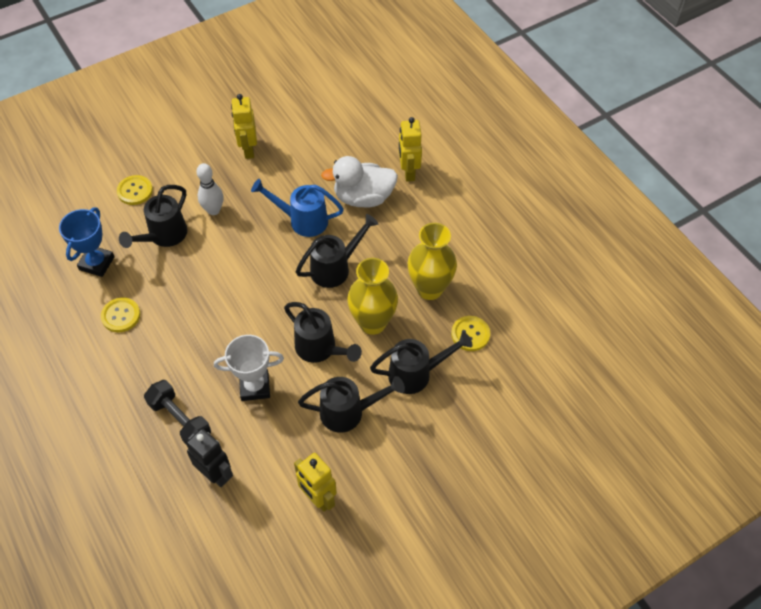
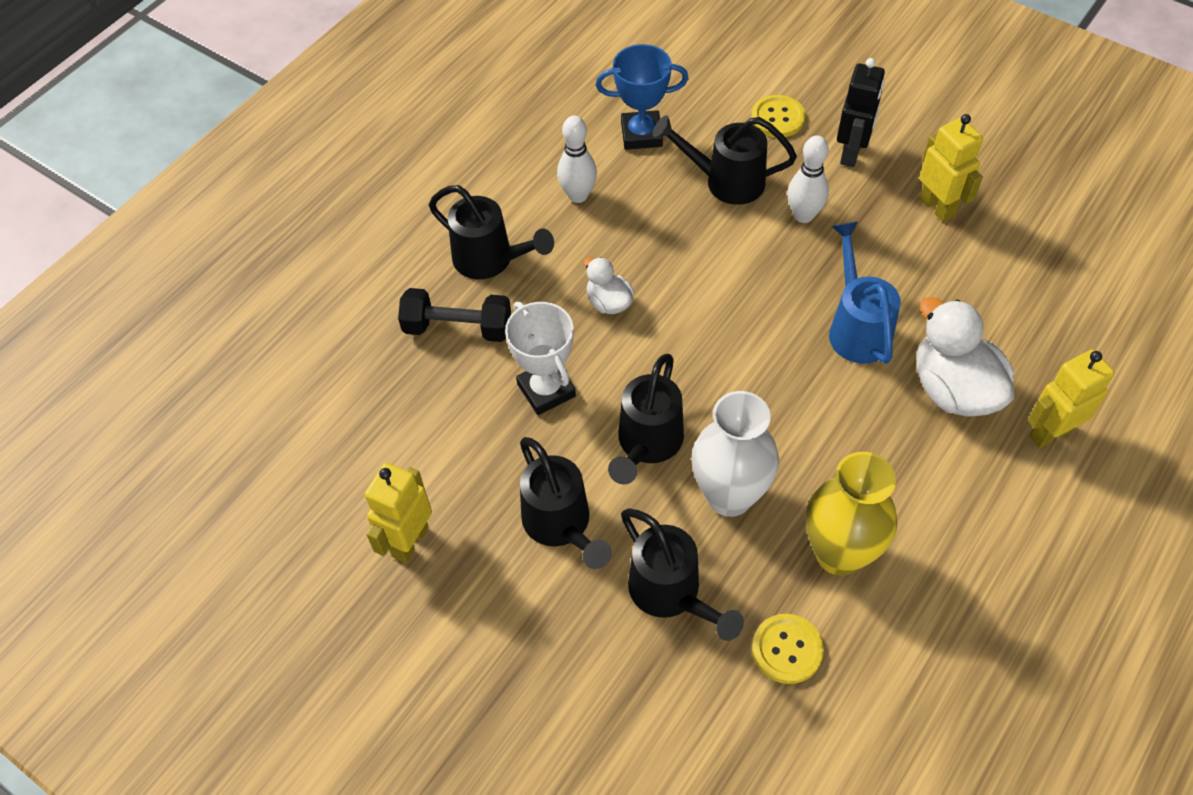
camera: 70 degrees right, 0 degrees up
(121, 315) = (578, 195): yellow button -> white bowling pin
(180, 420) = (458, 328): black dumbbell -> black dumbbell turned 75 degrees clockwise
(212, 330) = (608, 302): none -> white duck
(215, 474) = (397, 402): black robot -> black robot (851, 153)
(248, 150) = (937, 207): yellow robot -> yellow robot turned 90 degrees clockwise
(335, 268) = (797, 405): black watering can -> black watering can (490, 260)
(372, 323) = (729, 496): yellow vase -> white vase

